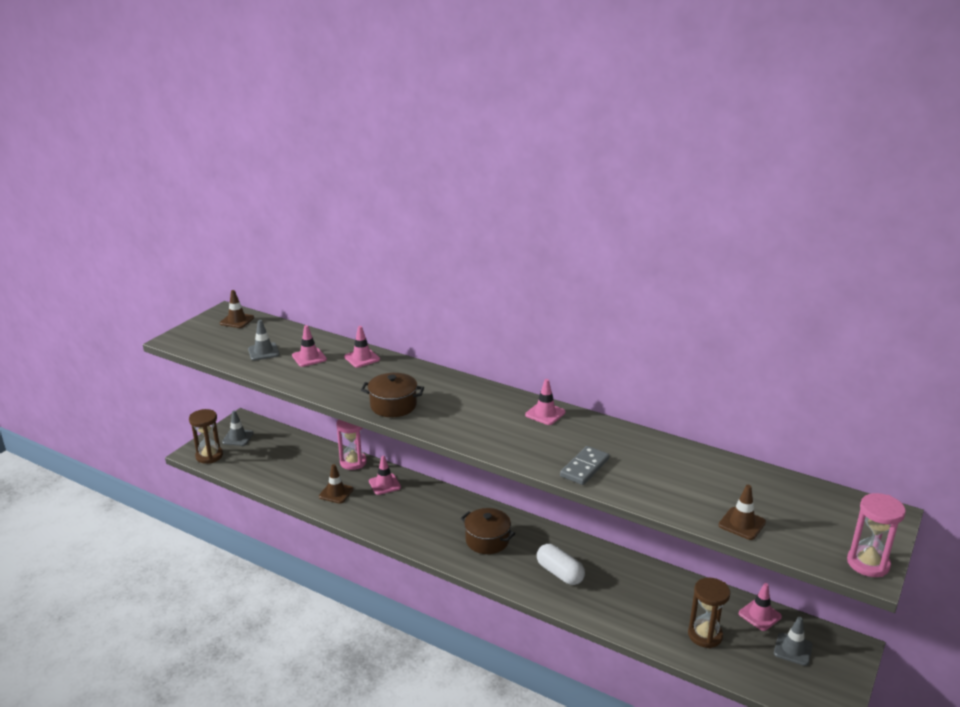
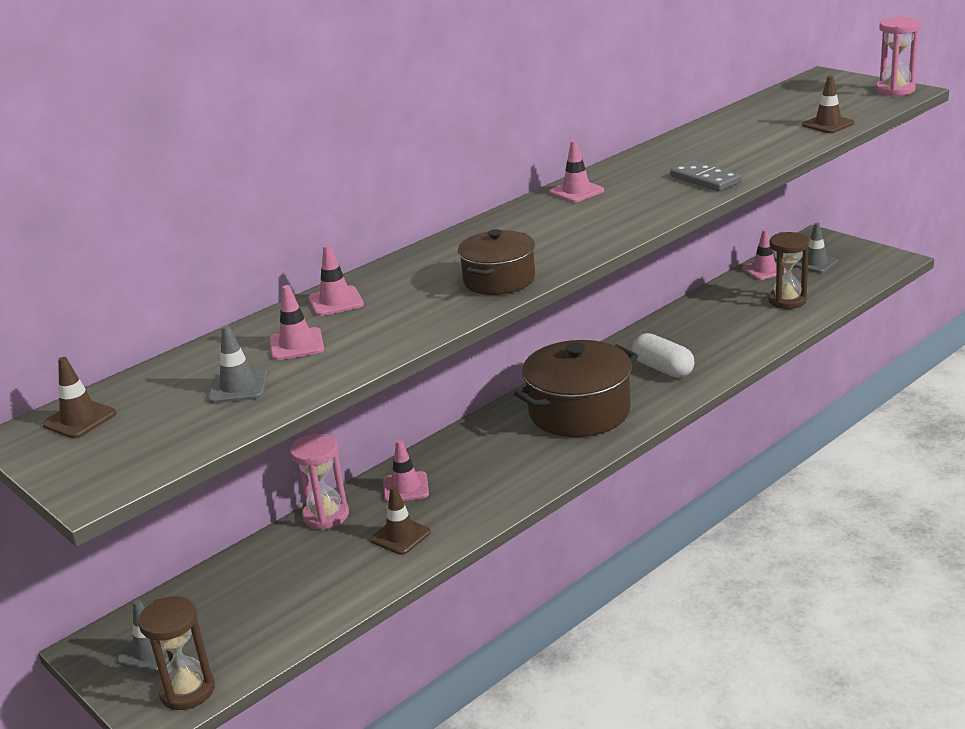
camera: 70 degrees left, 0 degrees up
(487, 540) = (579, 412): brown pot -> brown pot, size x1.66
(560, 573) = (663, 369): white capsule -> white capsule turned 75 degrees clockwise

